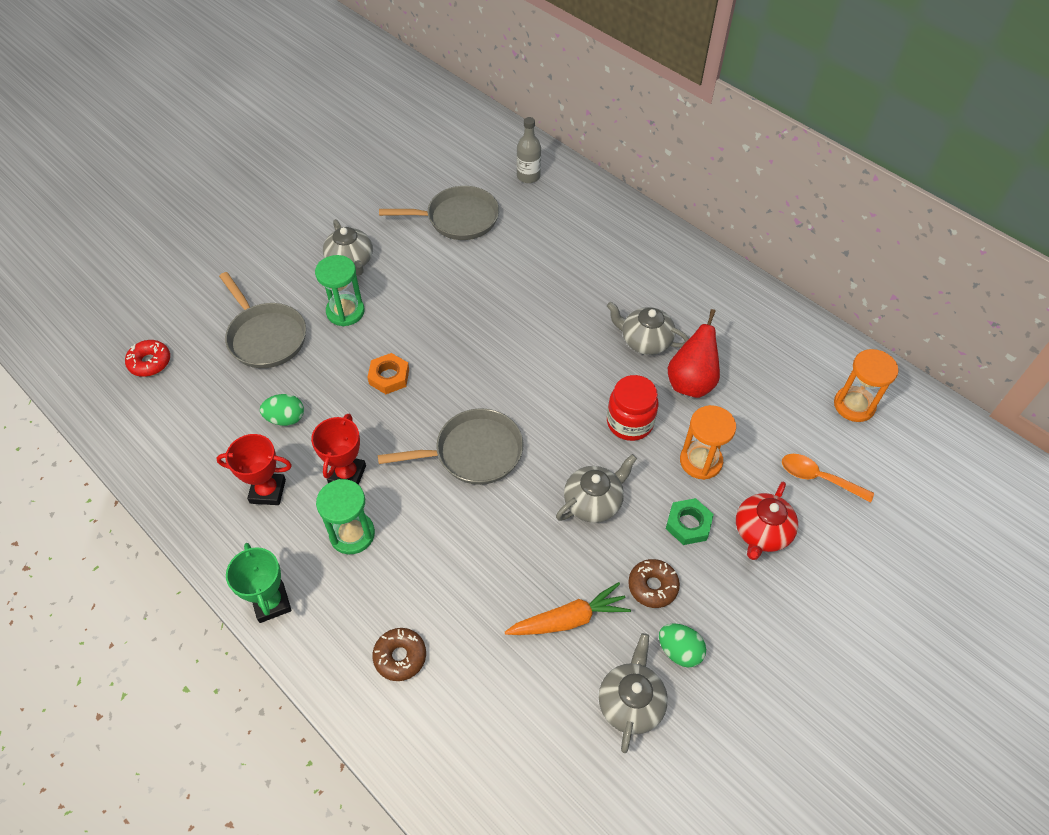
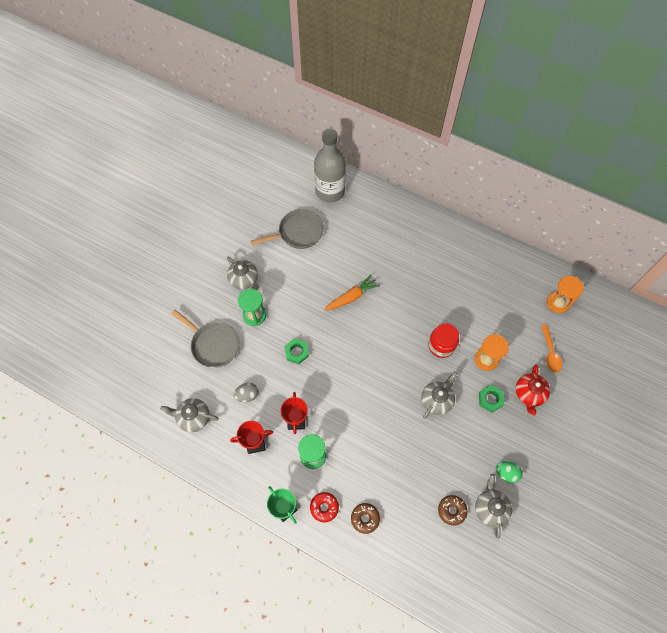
camera: 15 degrees left, 10 degrees up
(150, 362) = (150, 380): red donut -> red donut (324, 507)
(286, 418) = (247, 395): green egg -> grey egg
(389, 377) = (296, 352): orange nut -> green nut
(473, 452) = (361, 388): grey pan -> none
(528, 176) = (330, 191): grey bottle -> grey bottle, size x2.00
(569, 619) = (445, 472): orange carrot -> orange carrot (351, 297)
(645, 341) = (434, 290): grey teapot -> grey teapot (193, 417)
(652, 586) = (482, 441): brown donut -> brown donut (451, 510)
(691, 382) = (467, 311): red pear -> none
(818, 478) = (550, 353): orange spoon -> orange spoon turned 105 degrees counterclockwise

